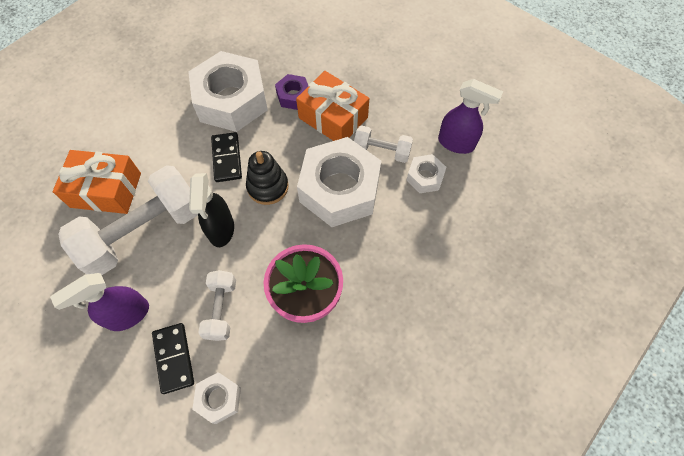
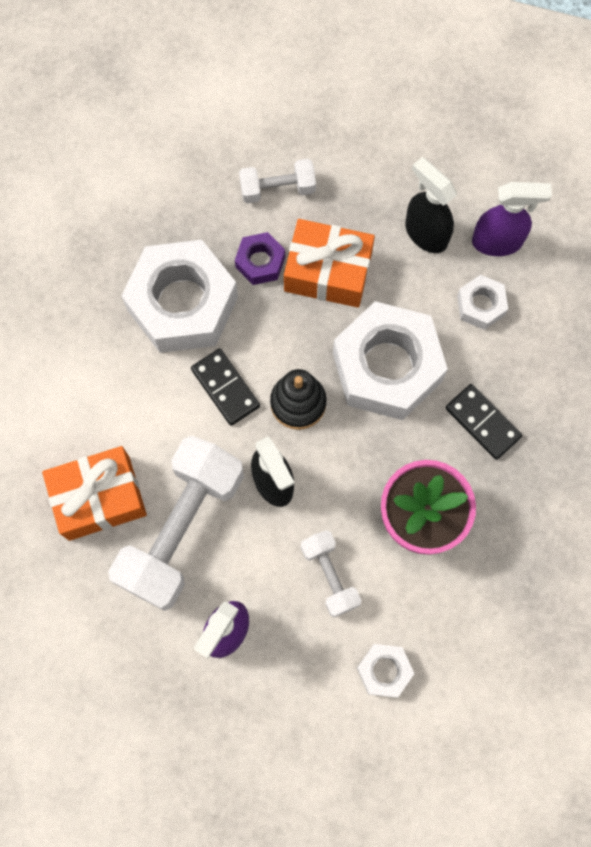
camera: 25 degrees left, 10 degrees up
(174, 358) = (309, 653): black domino -> black domino (483, 422)
(381, 151) = (412, 293): white dumbbell -> white dumbbell (277, 189)
(409, 120) = (425, 233): none -> black spray bottle

